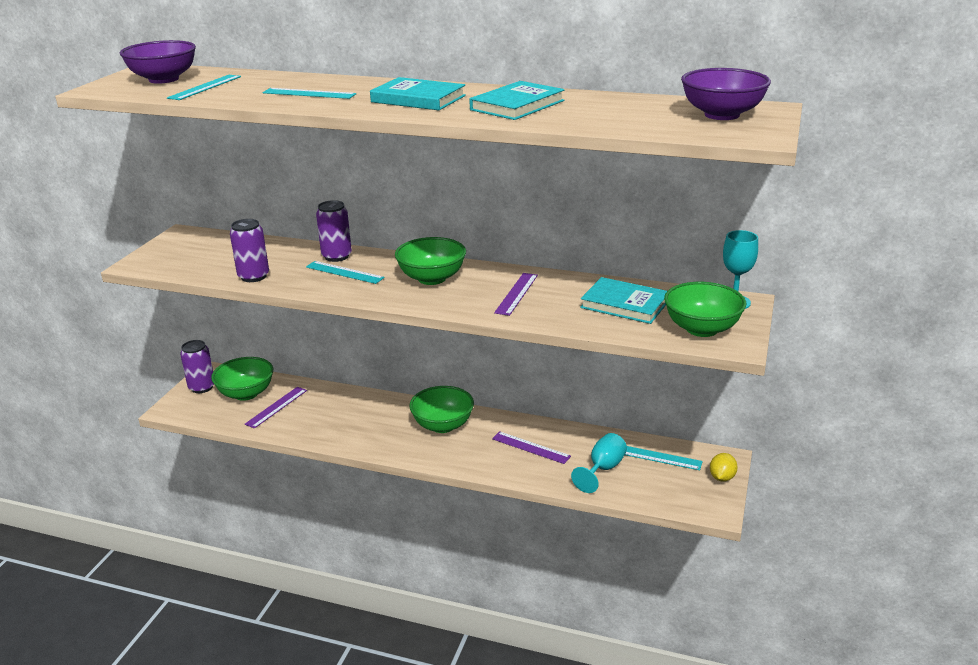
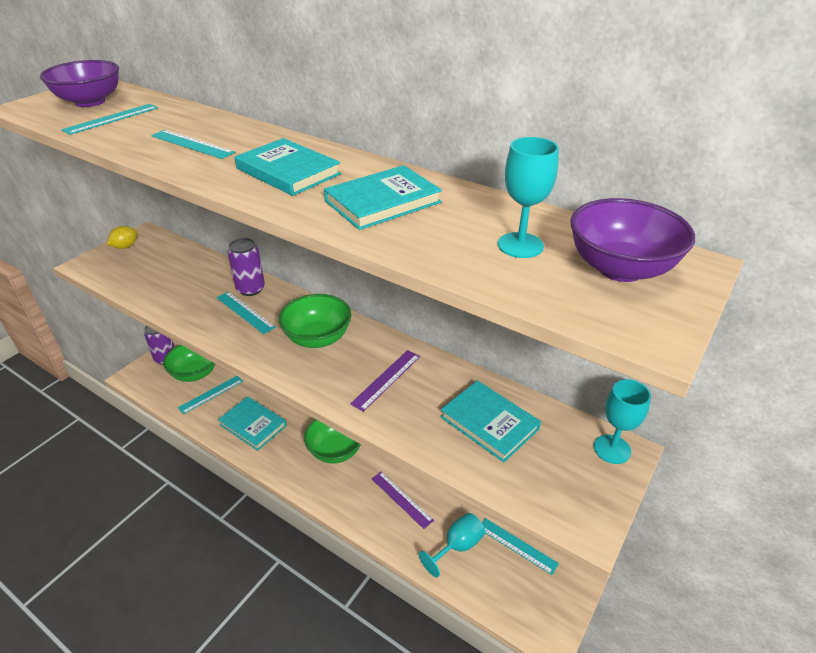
camera: 15 degrees right, 10 degrees up
(253, 276) = (166, 300): purple can -> none
(276, 407) = (211, 394): purple ruler -> turquoise ruler
(340, 422) = (253, 425): none -> turquoise book
(643, 113) = (520, 245): none -> turquoise goblet
(702, 329) = (557, 486): green bowl -> none
(722, 477) = (571, 592): yellow lemon -> yellow lemon (125, 246)

